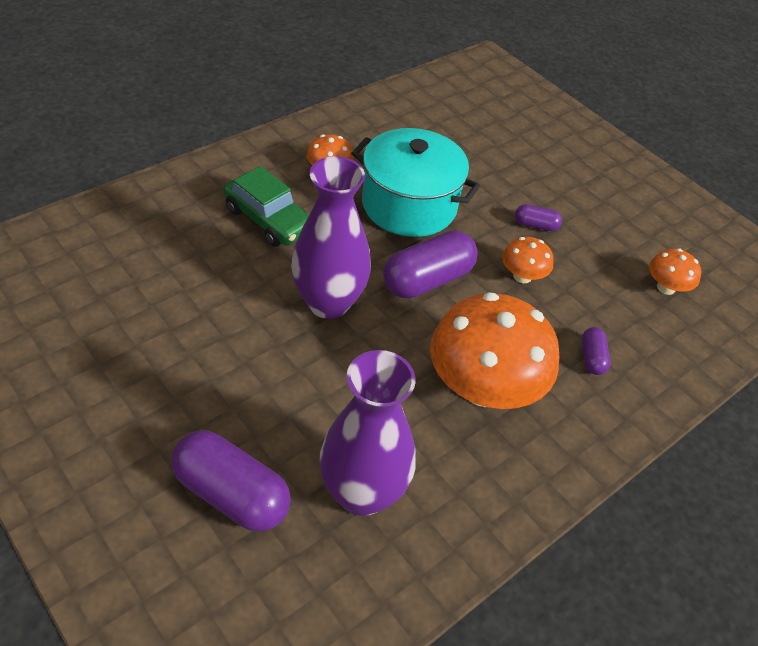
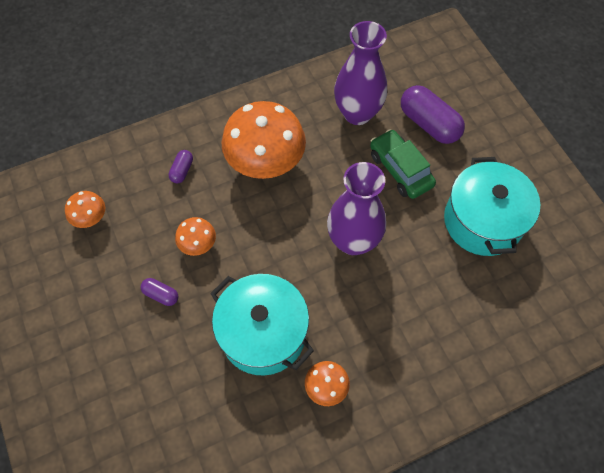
camera: 160 degrees left, 15 degrees up
(145, 349) = (482, 221): none -> turquoise pot
(268, 219) = (389, 332): green car -> green car (400, 170)
(427, 280) = (273, 251): purple capsule -> none

